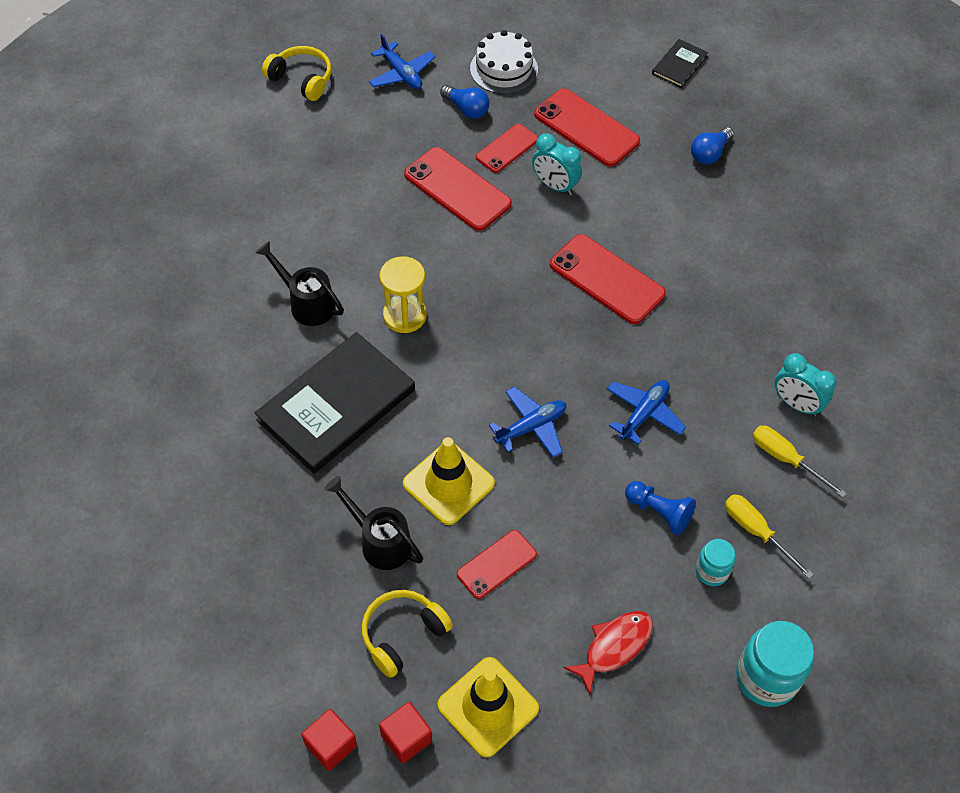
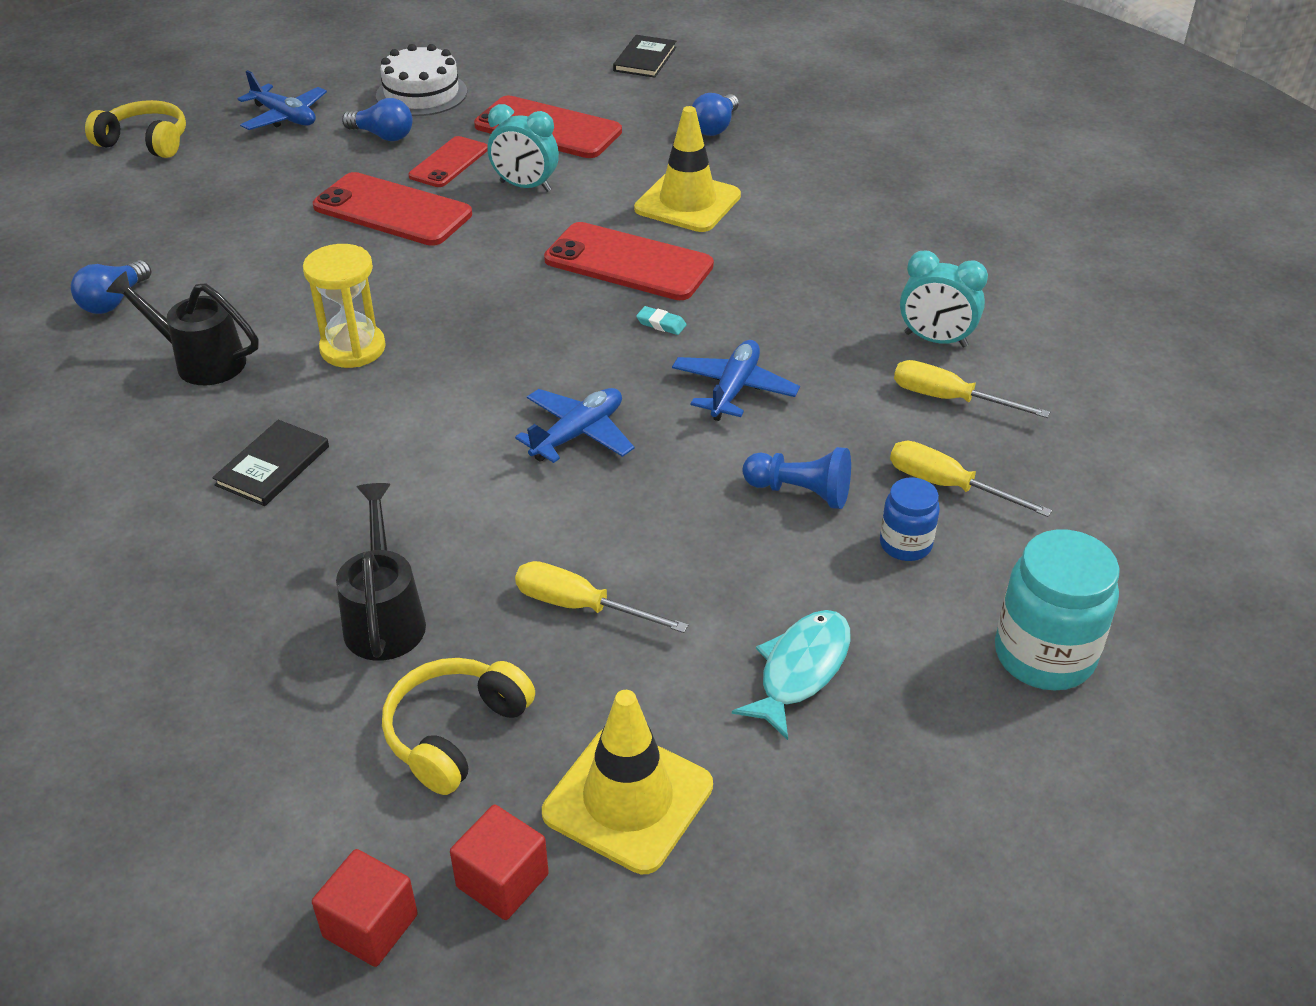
camera: 15 degrees left, 15 degrees down
(260, 234) = (114, 301): none -> blue light bulb
(336, 405) = (272, 466): black book -> black book, size x0.47
(380, 541) = (384, 618): black watering can -> black watering can turned 60 degrees clockwise
(448, 483) = (474, 523): yellow traffic cone -> yellow traffic cone (687, 202)
(496, 564) = (580, 606): red phone -> yellow screwdriver
(612, 343) = (661, 324): none -> turquoise eraser
(614, 647) = (800, 670): red fish -> turquoise fish
(711, 571) = (905, 544): turquoise jar -> blue jar

